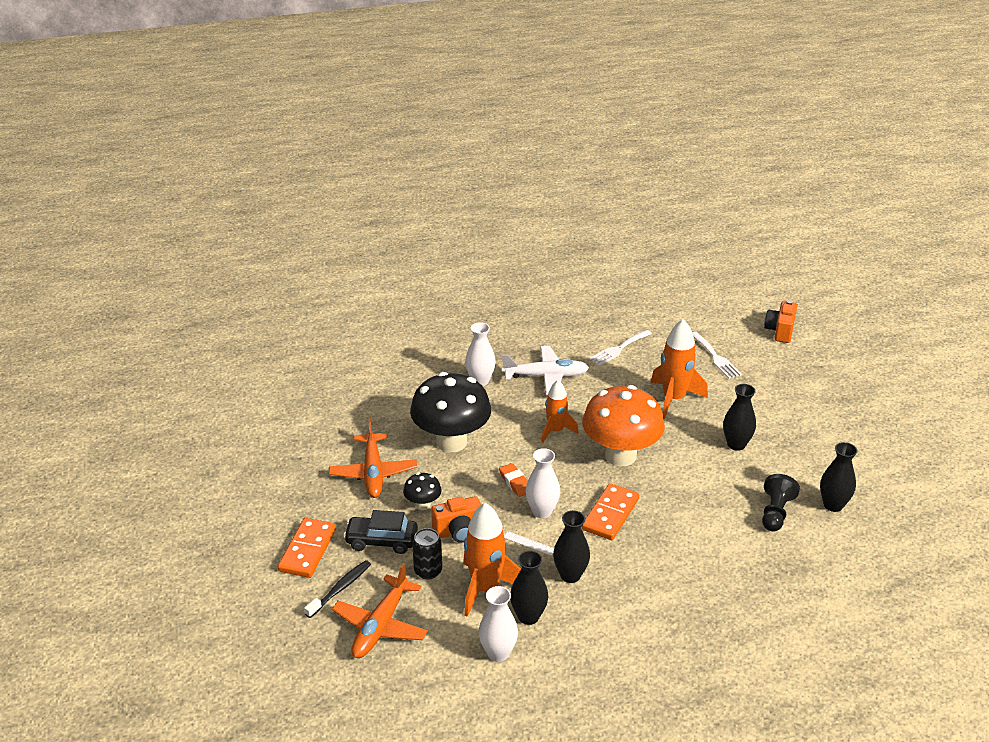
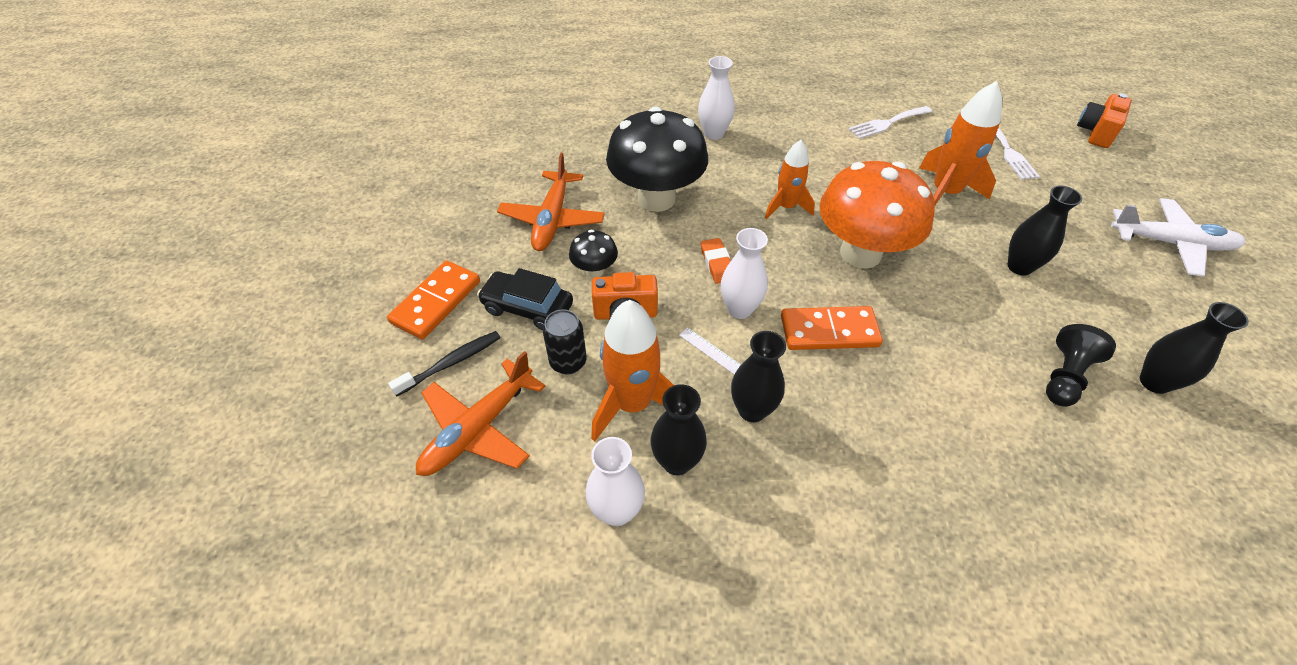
camera: 15 degrees right, 15 degrees up
(546, 376) = (792, 140): white plane -> white plane (1170, 243)
(610, 514) = (829, 331): orange domino -> orange domino turned 45 degrees clockwise

